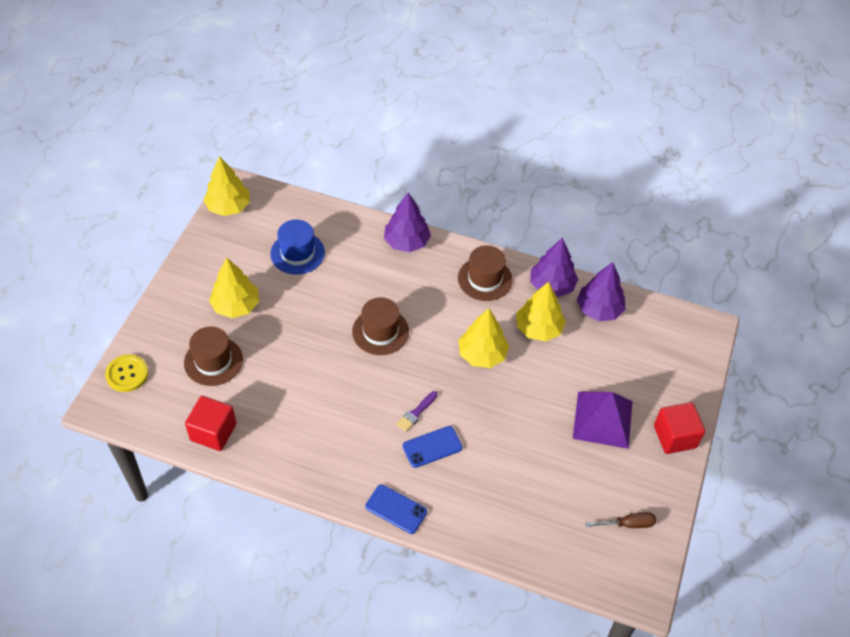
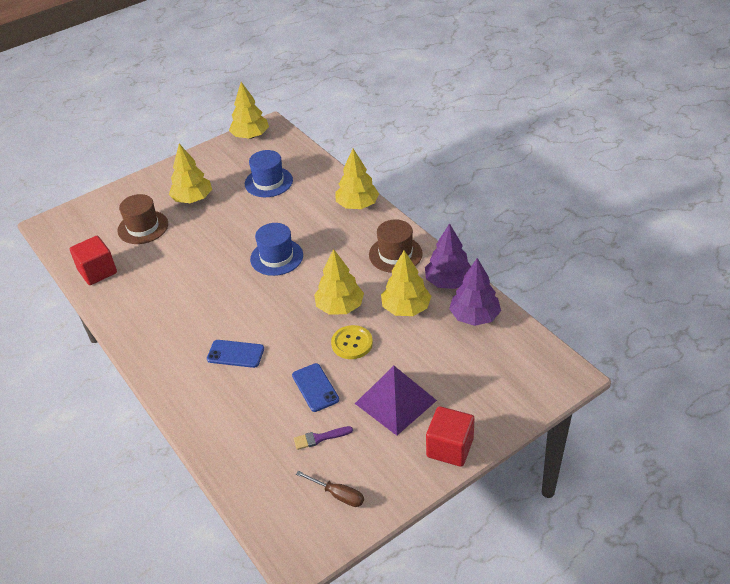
camera: 40 degrees right, 10 degrees down
(127, 374) = (82, 212): yellow button -> yellow button (352, 343)
(380, 331) = (276, 257): brown hat -> blue hat
(396, 509) = (166, 384): blue phone -> blue phone (315, 387)
(407, 242) = (357, 205): purple tree -> yellow tree
(416, 413) = (247, 324): purple brush -> purple brush (320, 438)

